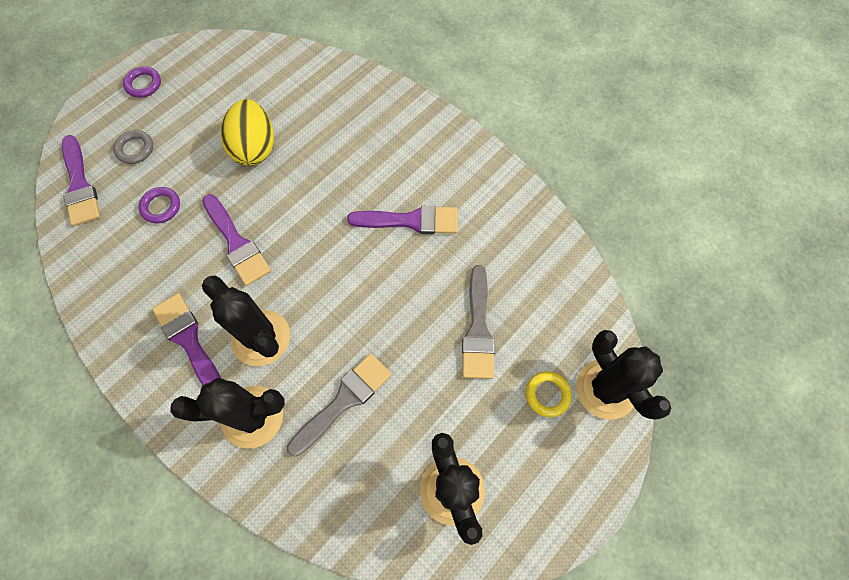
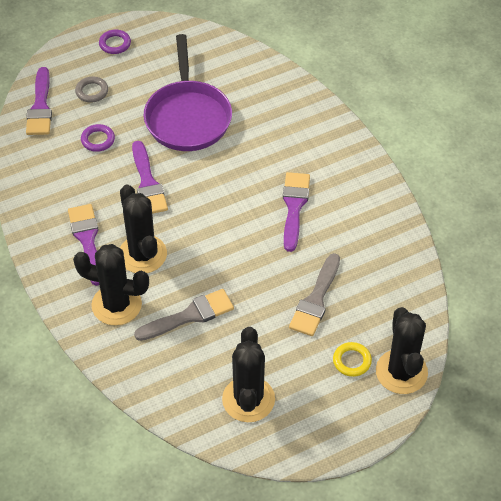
camera: 20 degrees right, 15 degrees down
(254, 148) = (187, 117): yellow egg -> purple pan
(411, 221) = (294, 207): purple brush -> purple brush turned 105 degrees counterclockwise

